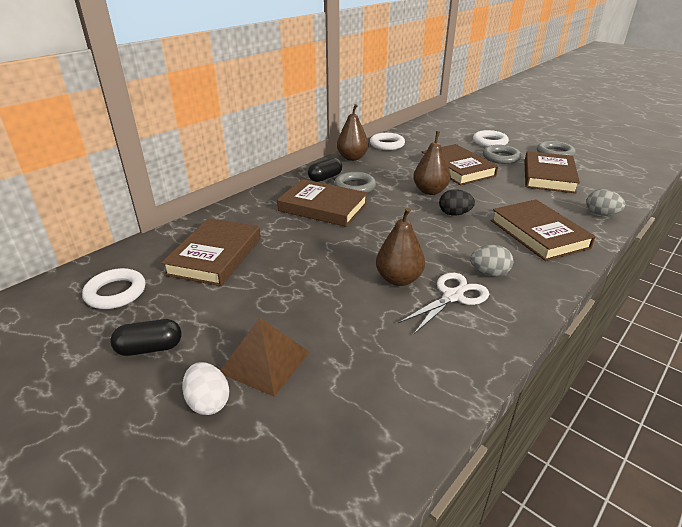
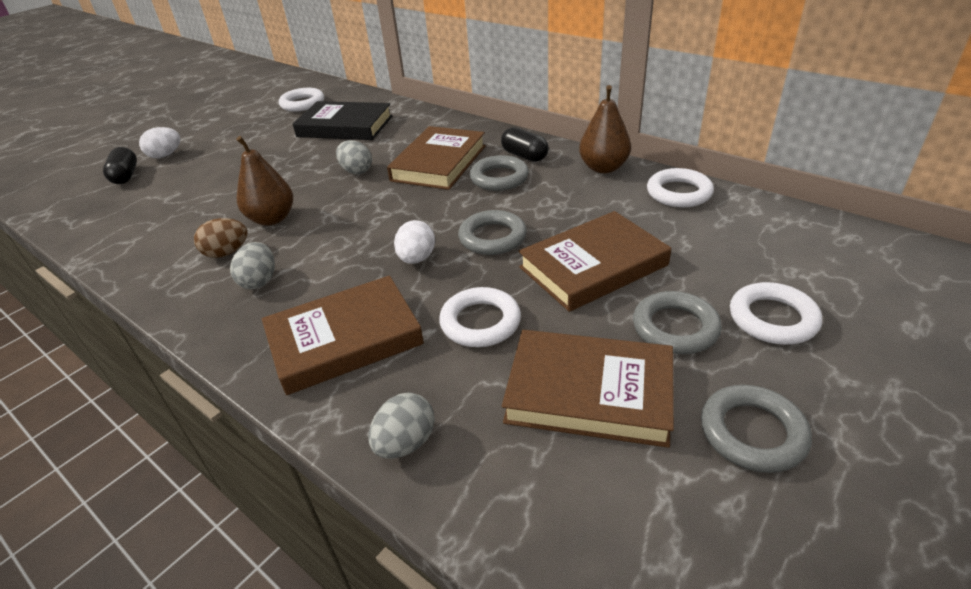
camera: 90 degrees right, 5 degrees up
(150, 348) = (231, 128): black capsule -> black capsule (125, 176)
(215, 256) = (345, 126): brown book -> black book
(265, 362) = (191, 168): brown pyramid -> none
(322, 243) = (356, 171): none -> grey egg
(430, 191) = (492, 237): brown pear -> grey ring
(453, 296) = (227, 253): white scissors -> brown egg
(454, 214) = (417, 258): black egg -> white egg
(510, 196) = (480, 322): none -> white ring

